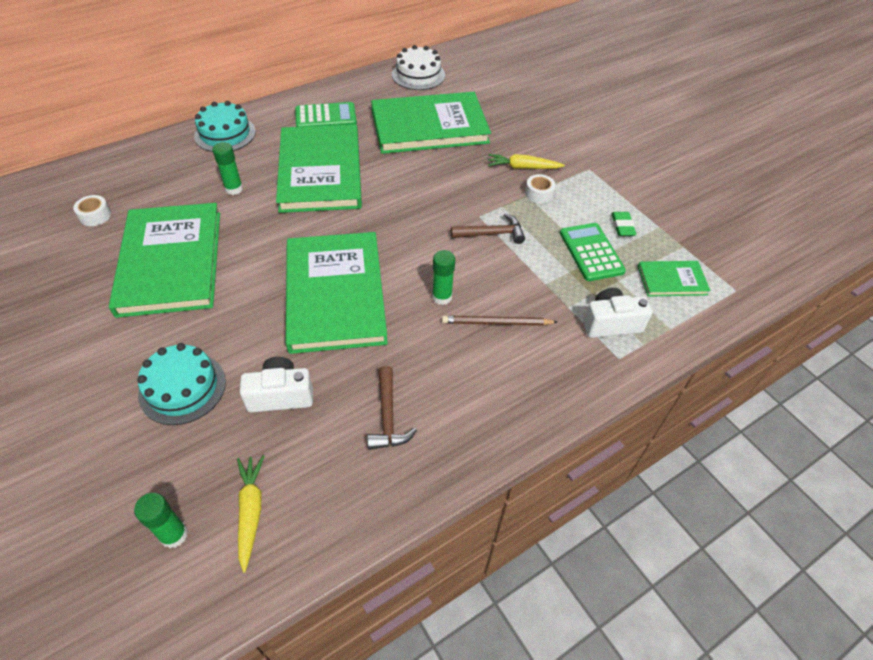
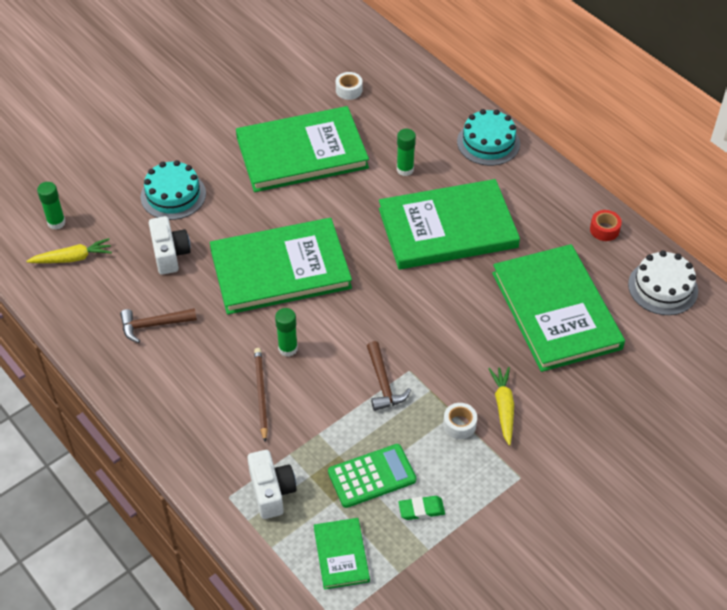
camera: 85 degrees right, 0 degrees up
(326, 117) = (544, 215): green calculator -> none
(352, 90) = (604, 230): none -> red tape

